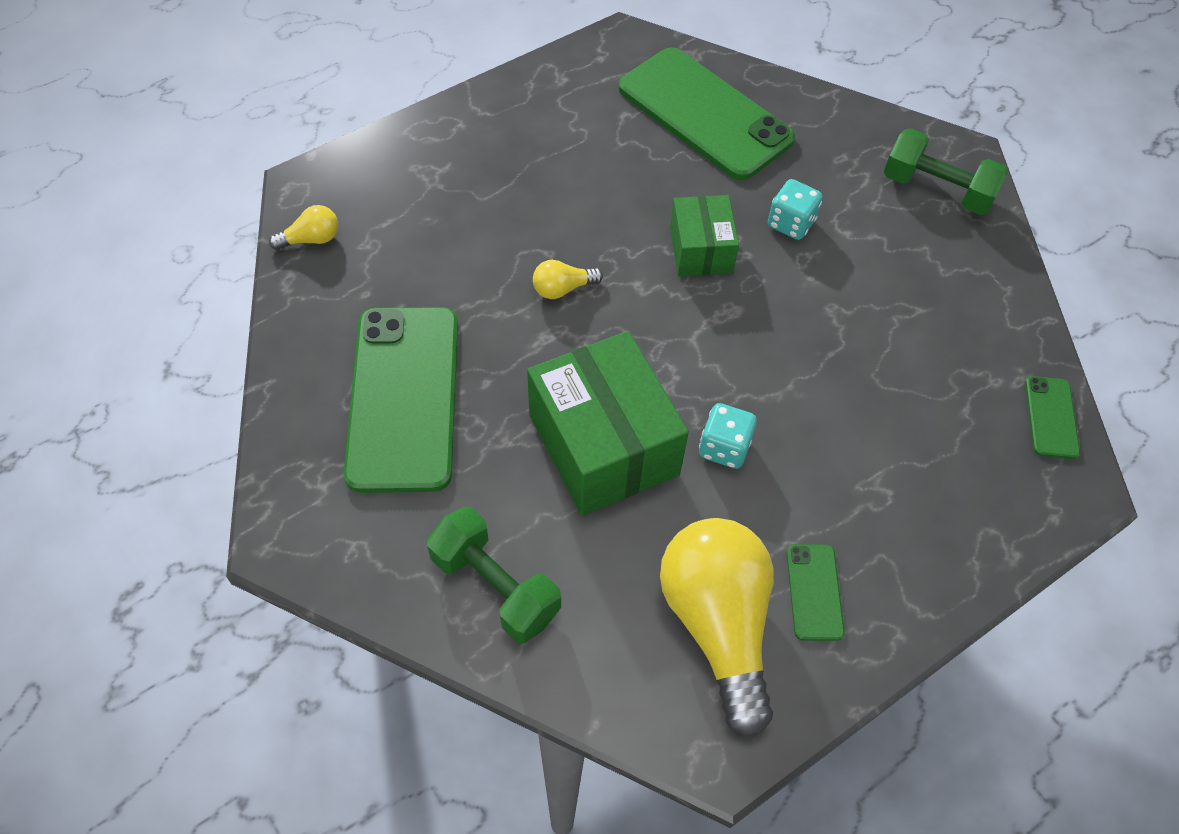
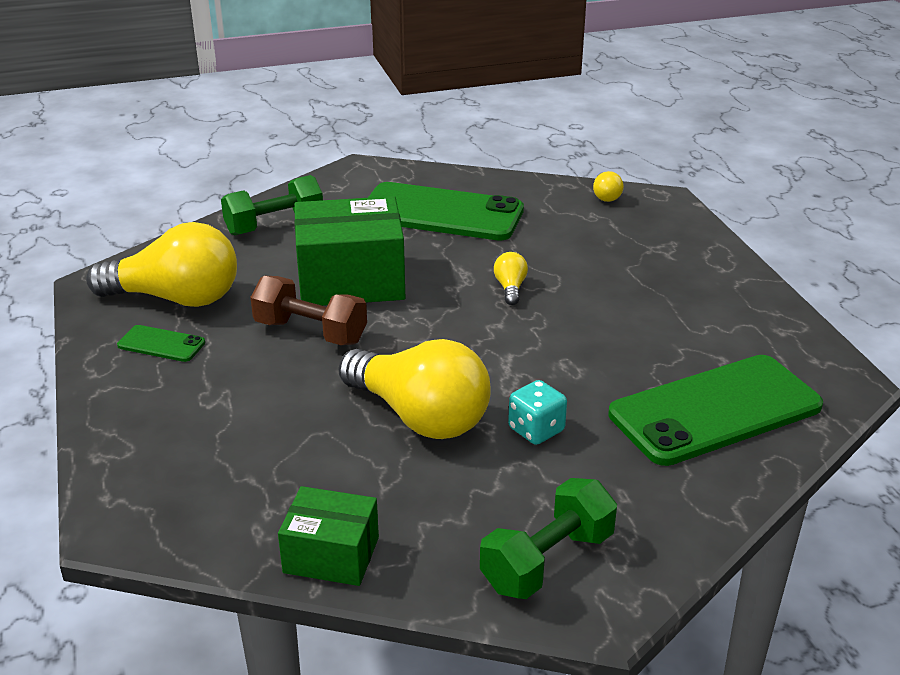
camera: 110 degrees right, 25 degrees down
(700, 250) = (523, 366): green box -> green box (331, 555)
(724, 447) = (310, 332): turquoise dice -> brown dumbbell
(815, 309) = (420, 416): none -> yellow light bulb
(1051, 417) = (201, 537): green phone -> none

